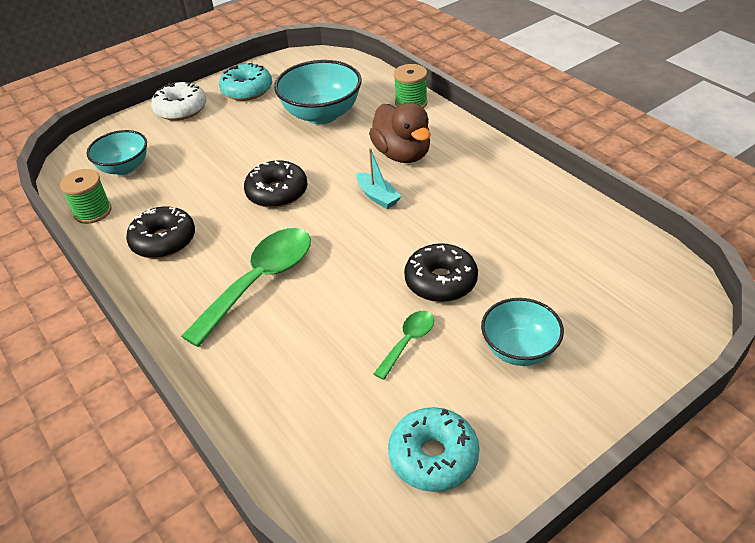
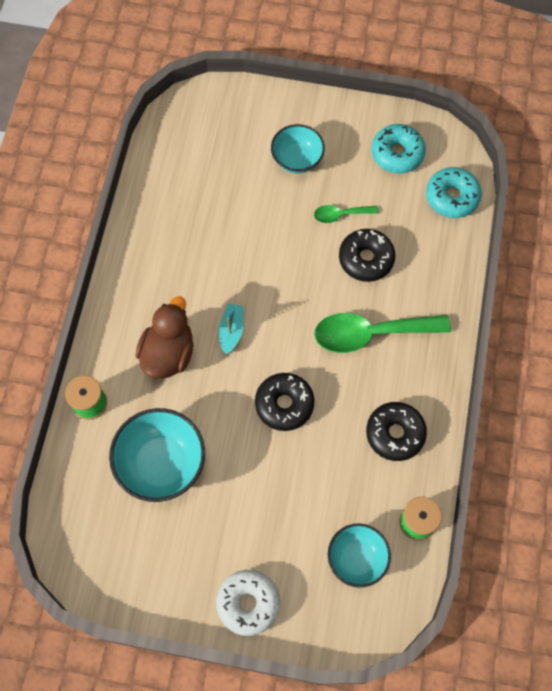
camera: 135 degrees left, 25 degrees up
(247, 90) = (173, 571): turquoise donut -> turquoise donut (452, 197)
(441, 281) = (280, 232): black donut -> black donut (366, 259)

